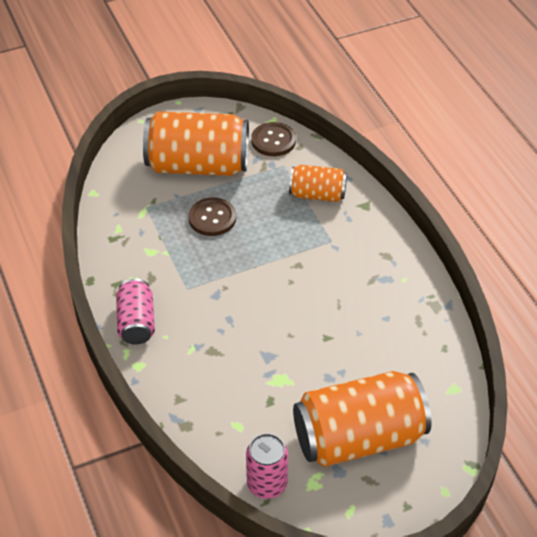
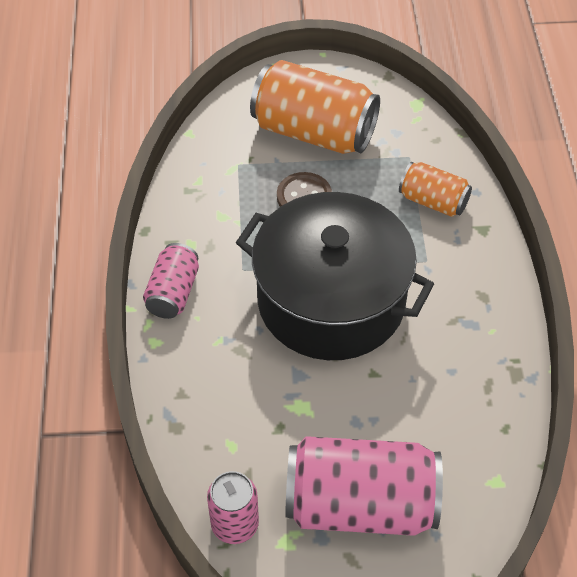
camera: 20 degrees right, 5 degrees up
(269, 292) = (331, 300): none -> black pot
(273, 140) = (409, 125): brown button -> none
(359, 438) = (360, 505): orange can -> pink can

